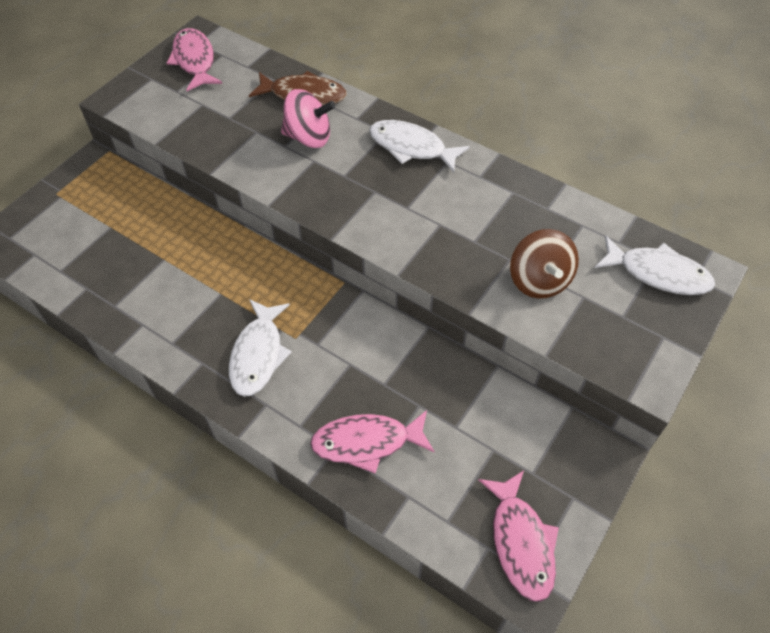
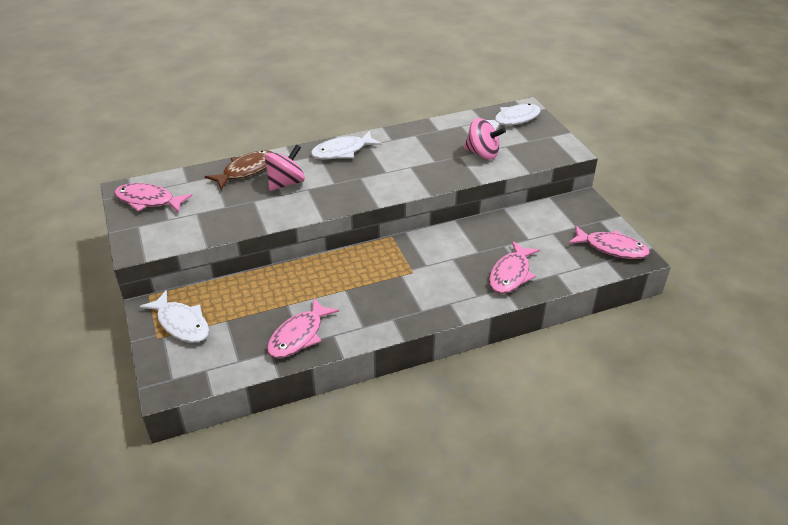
camera: 55 degrees left, 15 degrees down
(123, 296) = (299, 336): none -> pink fish
(258, 355) = (410, 292): white fish -> white fish (181, 323)
(539, 280) = (482, 154): brown spinning top -> pink spinning top

